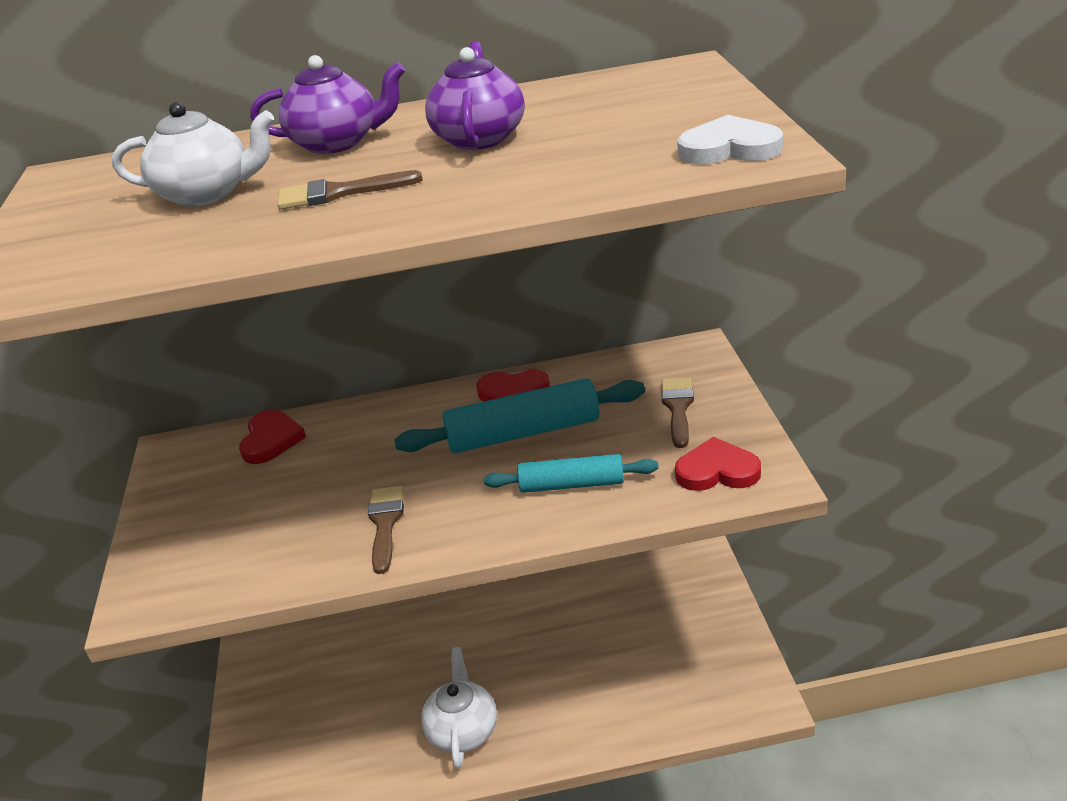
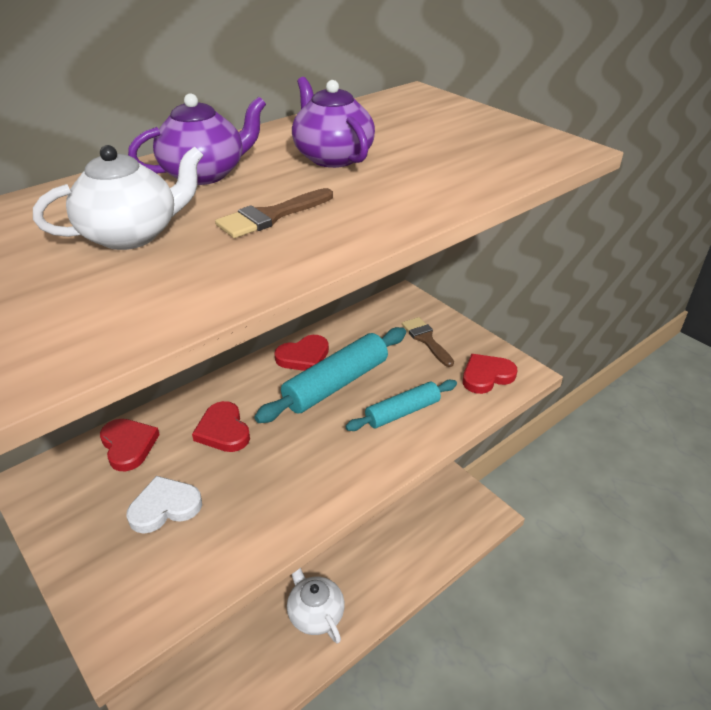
camera: 35 degrees left, 5 degrees up
(367, 450) = (223, 430): none -> red heart
(385, 523) = (289, 484): brown brush -> none
(729, 148) = (533, 146): white heart -> white heart (165, 507)

